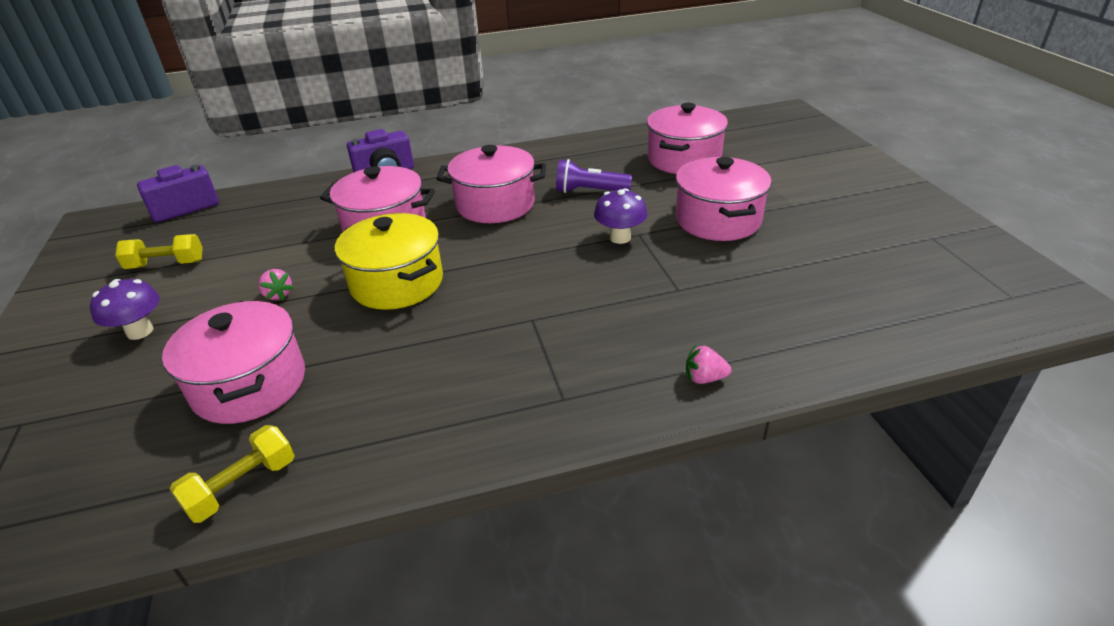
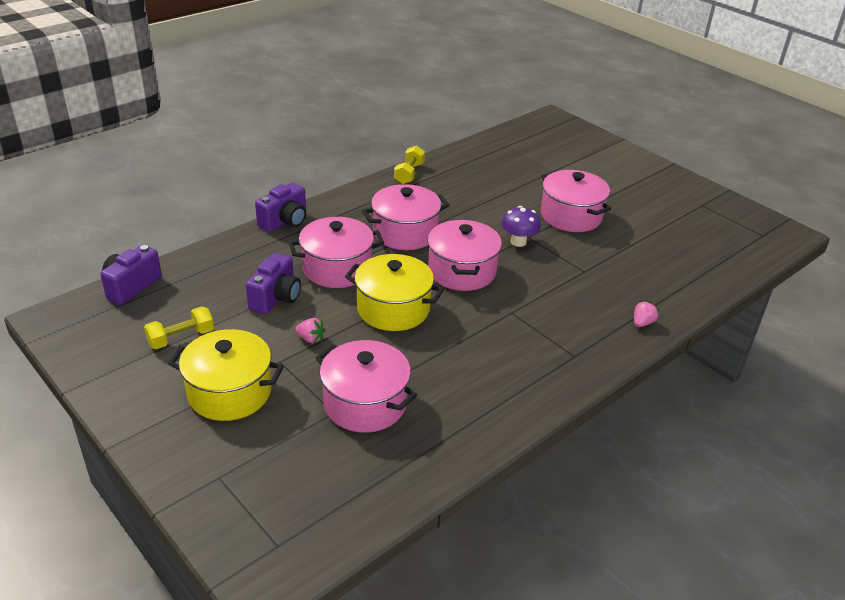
camera: 30 degrees left, 0 degrees up
(140, 331) = (230, 392): purple mushroom -> yellow pot
(242, 486) = (433, 460): yellow dumbbell -> yellow dumbbell (409, 174)
(293, 245) = (276, 298): none -> purple camera
(589, 191) = (465, 209): purple flashlight -> none
(684, 159) = (510, 171): pink pot -> pink pot (462, 271)
(704, 378) = (642, 323): pink strawberry -> pink strawberry turned 150 degrees clockwise

